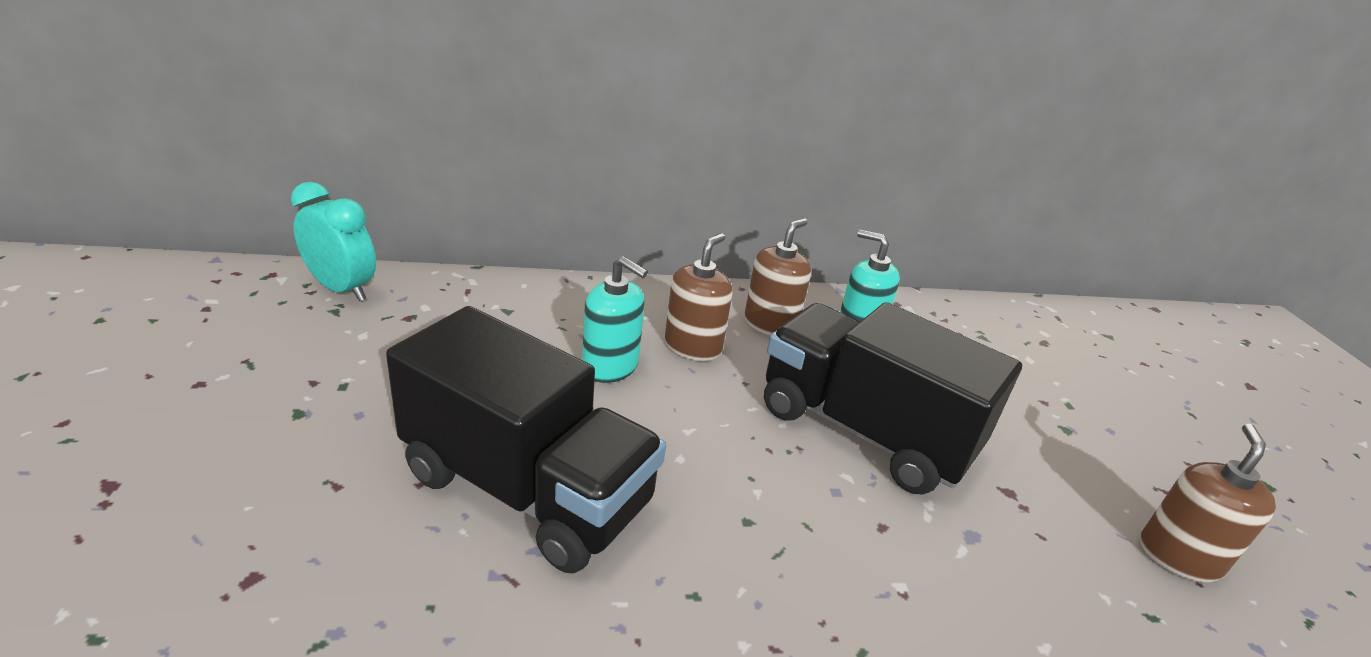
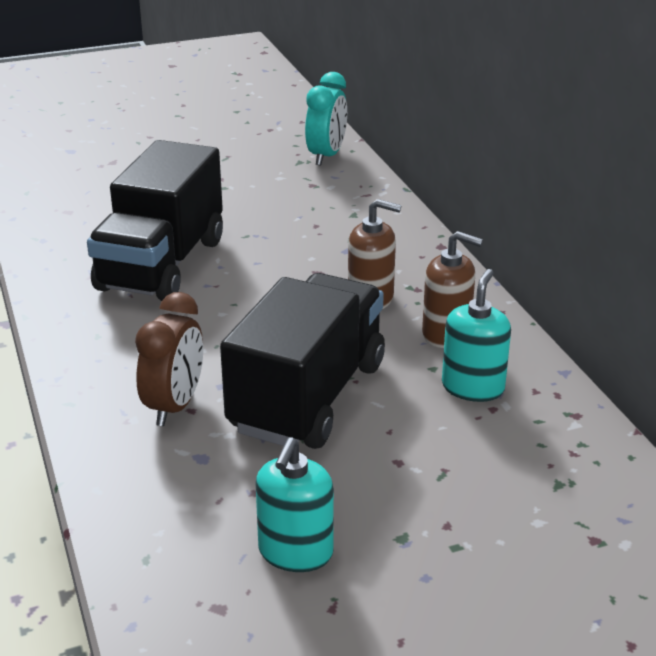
camera: 80 degrees right, 0 degrees up
(610, 366) = (312, 268): turquoise soap dispenser -> turquoise soap dispenser (295, 552)
(875, 540) = (174, 406): none -> brown clock
(1179, 556) = (229, 593): brown soap dispenser -> none

